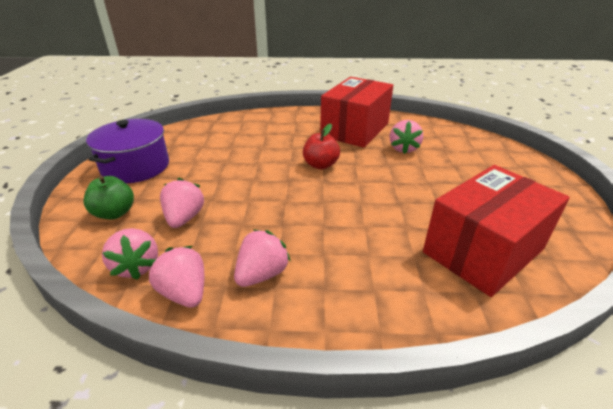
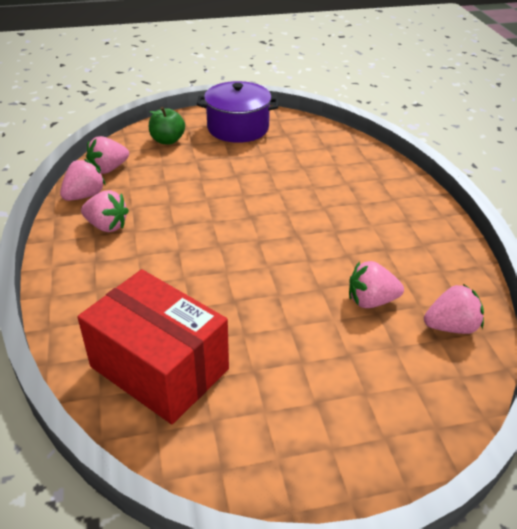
camera: 75 degrees right, 5 degrees up
(184, 218) = (169, 173): pink strawberry -> pink strawberry (451, 327)
(320, 165) = (291, 233): red apple -> none
(355, 129) = (403, 251): red box -> none

